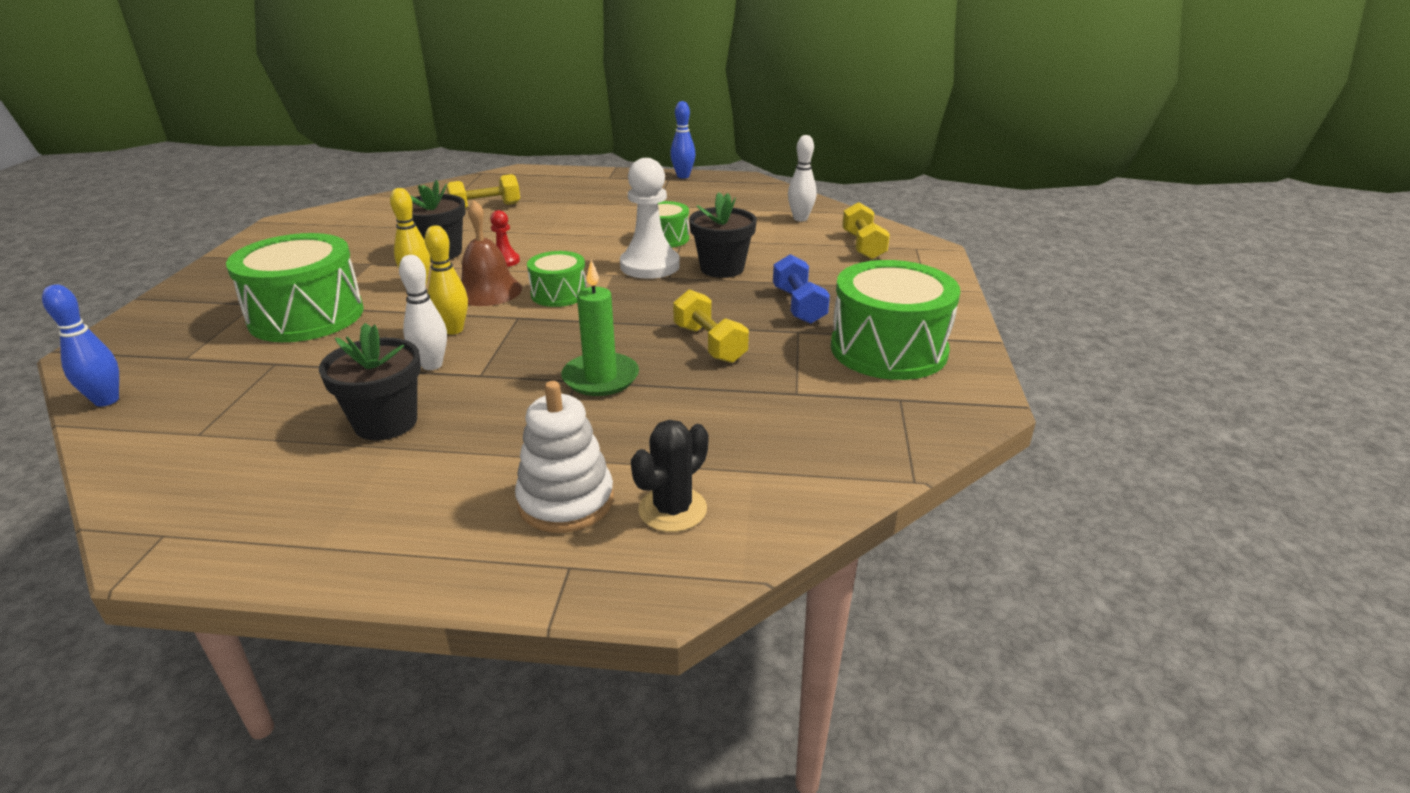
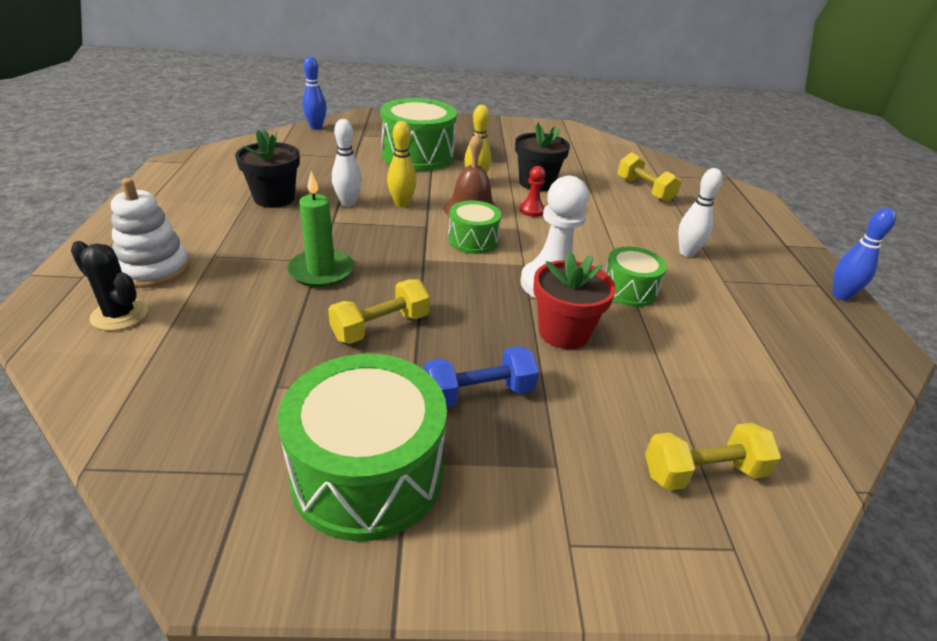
camera: 80 degrees right, 5 degrees up
(722, 268) = (563, 332): black flower pot -> red flower pot
(800, 219) = (768, 404): white bowling pin -> white bowling pin (686, 253)

